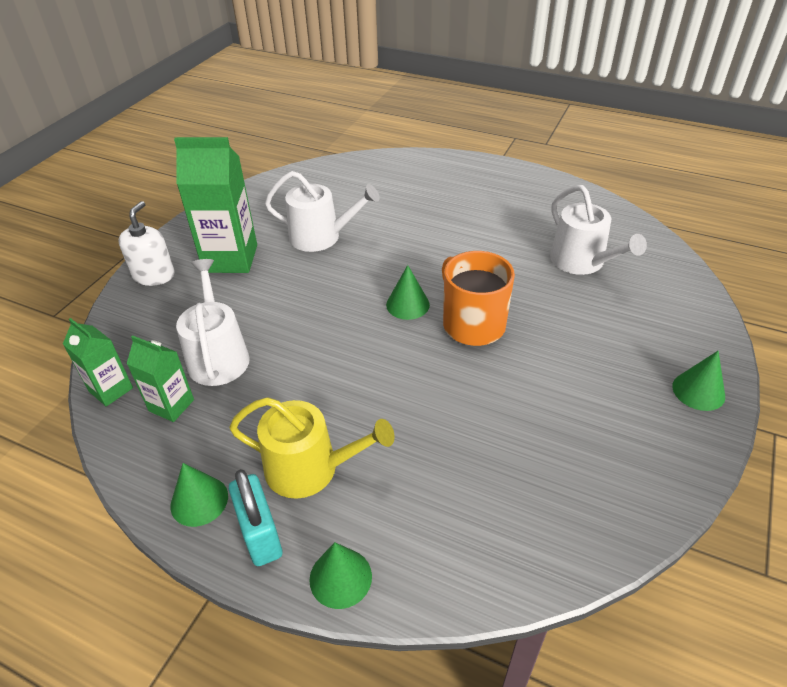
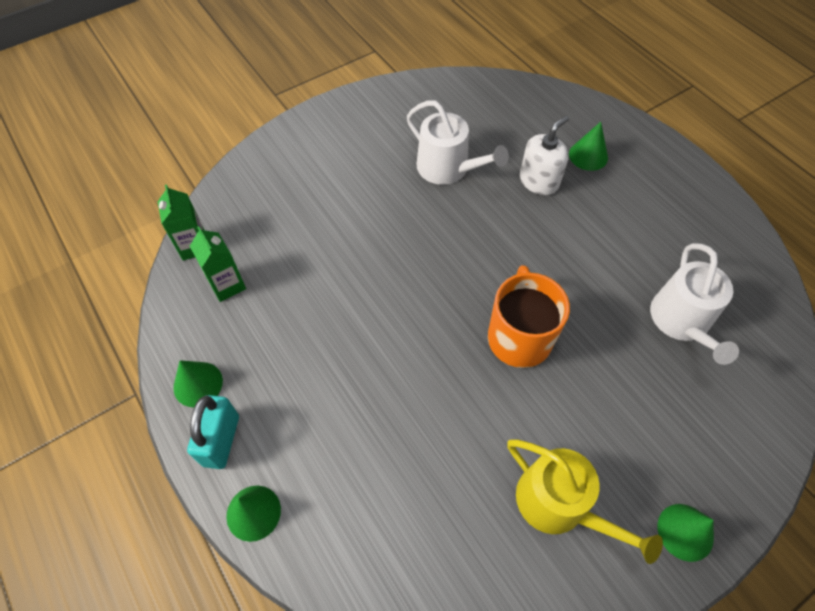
camera: 30 degrees right, 15 degrees up
(154, 275) = (286, 145): white soap dispenser -> white soap dispenser (539, 181)
(218, 355) = (288, 255): white watering can -> none
(230, 258) = (356, 156): green carton -> none
(310, 469) = (291, 404): yellow watering can -> yellow watering can (559, 505)
(407, 304) = (475, 284): green cone -> green cone (588, 156)

